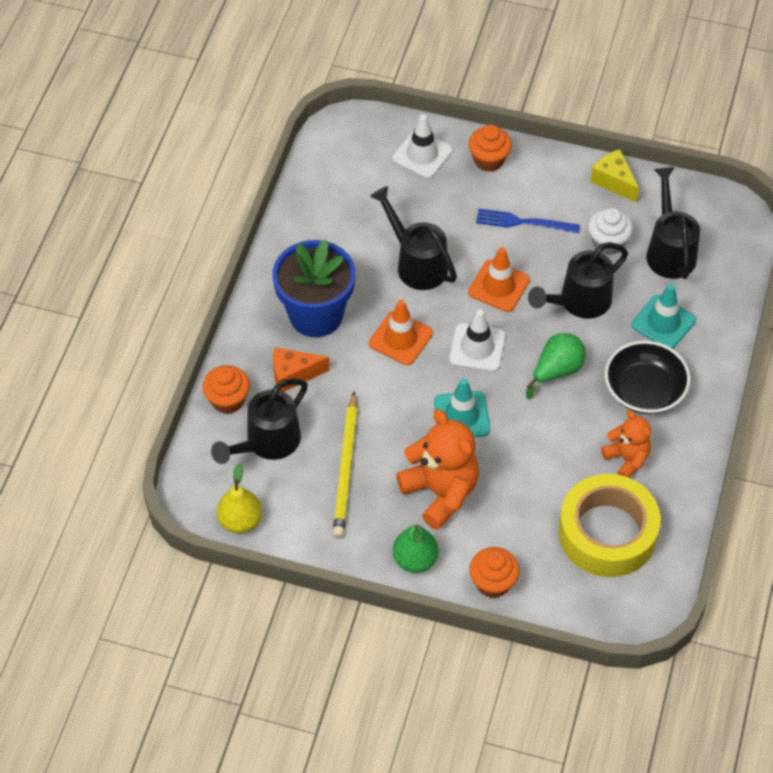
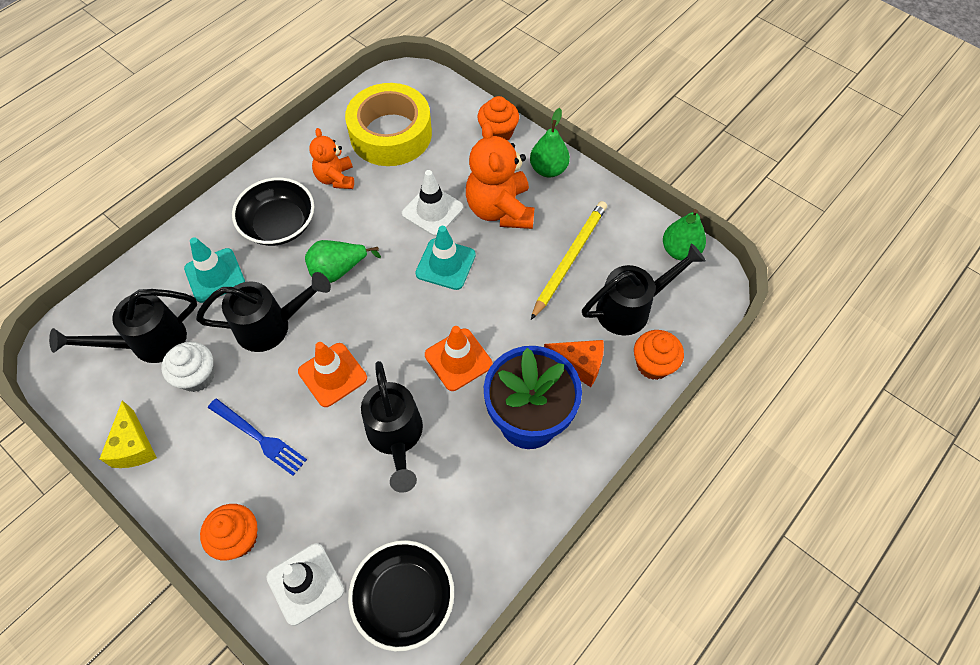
camera: 155 degrees left, 5 degrees up
(240, 521) = (680, 250): yellow pear -> green pear
(347, 172) = (404, 598): none -> black bowl
(477, 348) = (393, 320): white traffic cone -> white traffic cone (432, 211)
(669, 250) = (149, 342): black watering can -> black watering can turned 45 degrees clockwise

